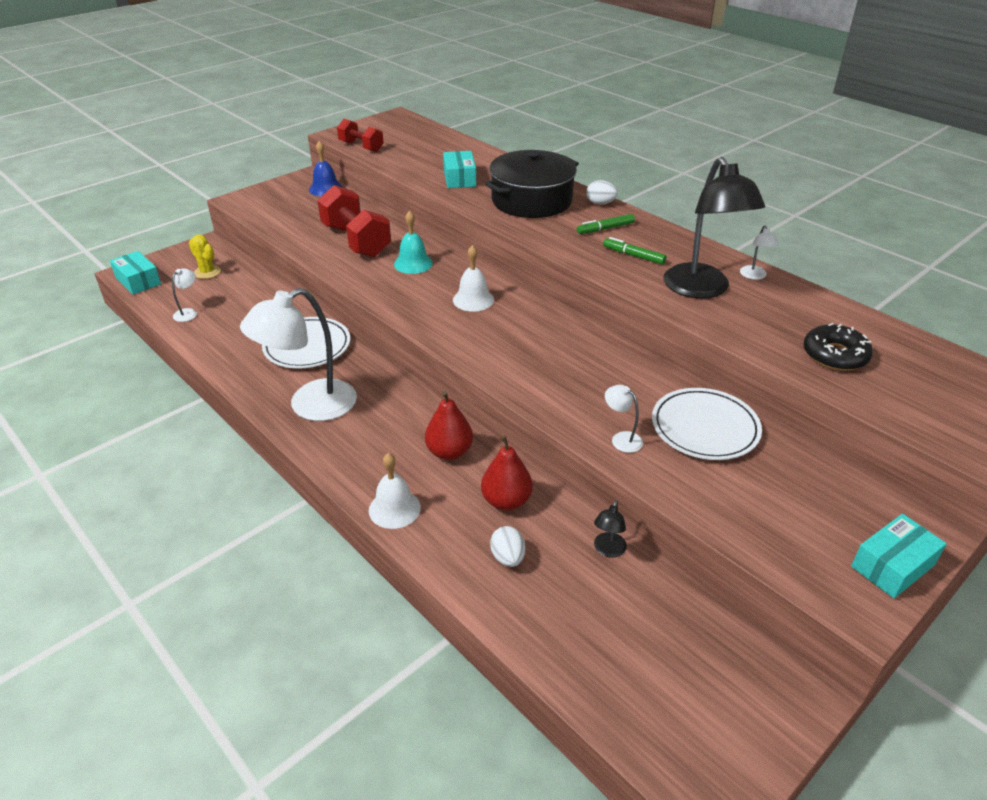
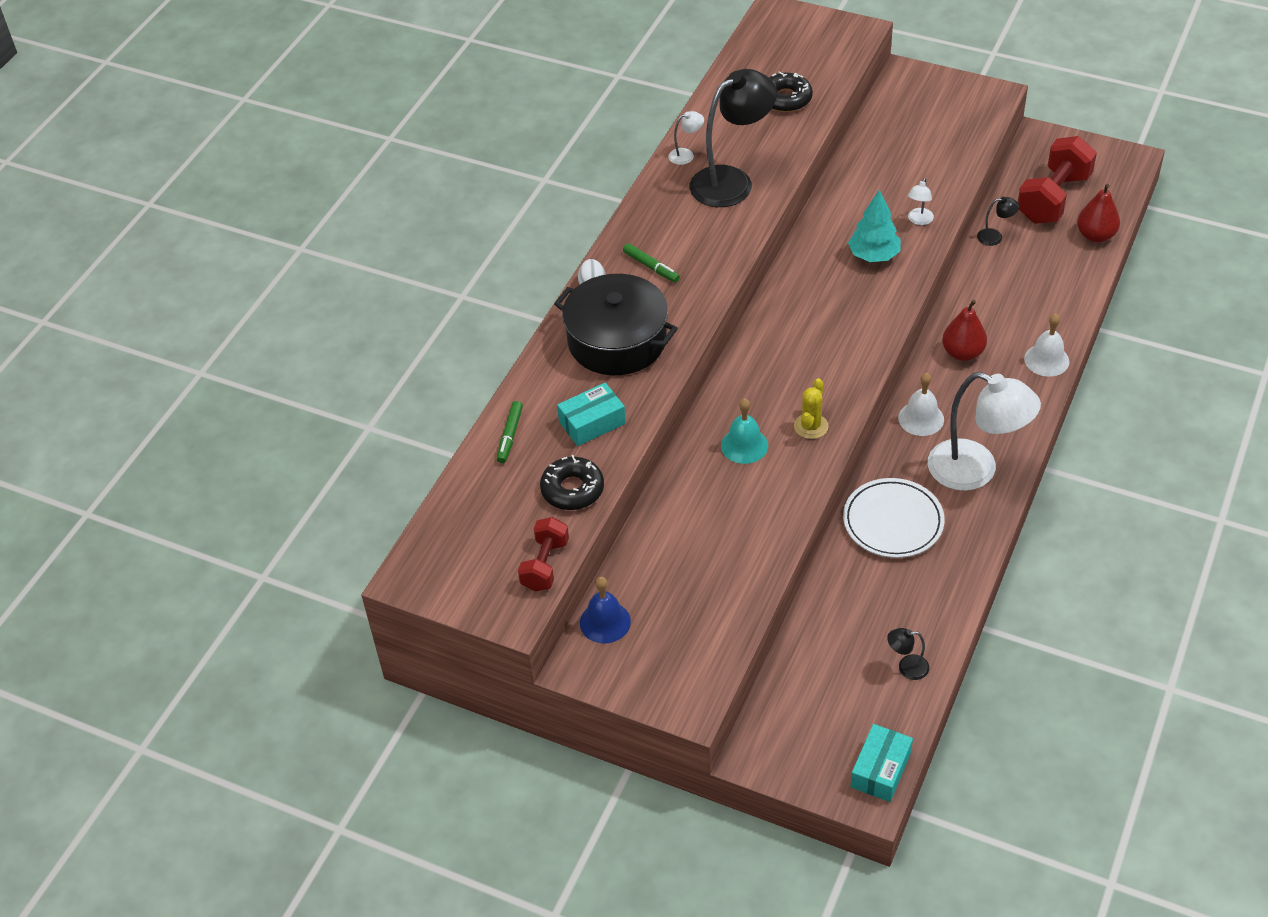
camera: 110 degrees left, 10 degrees up
(188, 312) = (906, 667): white lamp -> black lamp
(207, 272) = (816, 706): yellow cactus -> yellow cactus (811, 426)
(356, 241) = (725, 519): red dumbbell -> red dumbbell (1053, 198)
(409, 163) = (572, 489): none -> black donut
(473, 300) = (784, 370): white bell -> white bell (921, 418)
(506, 501) = (989, 301): red pear -> red pear (1095, 235)
(508, 557) = (1041, 283): white egg -> none
(583, 390) = (874, 255): none -> turquoise tree
(634, 256) = (696, 234): green marker -> green marker (510, 435)
(705, 428) = (873, 181): white plate -> none
(892, 566) = (948, 86): turquoise box -> none

